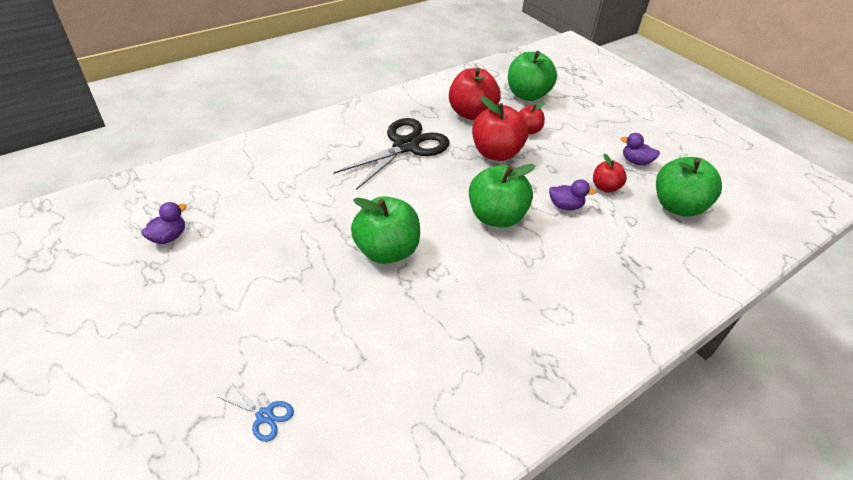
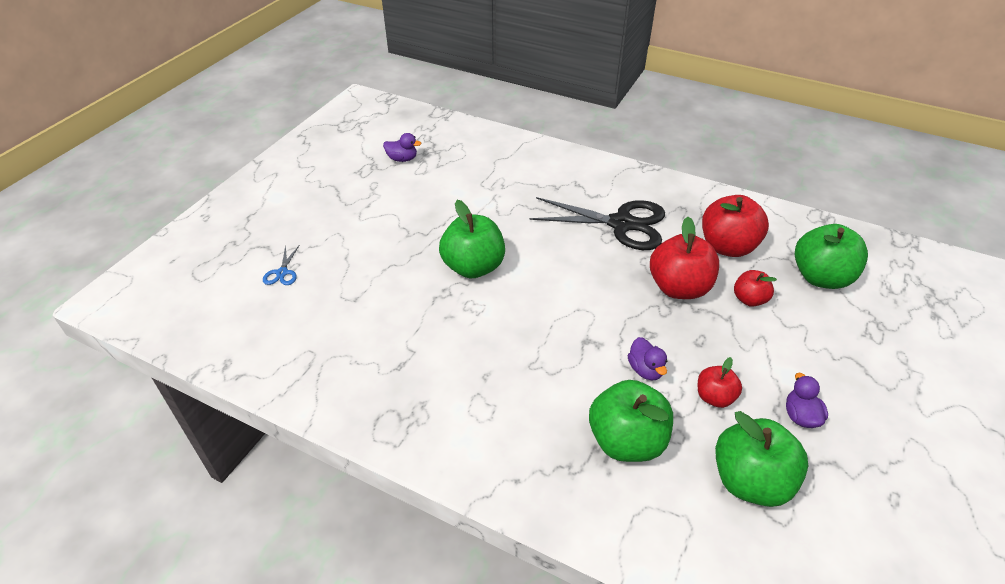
camera: 65 degrees right, 0 degrees up
(496, 217) = (578, 321): green apple -> green apple (626, 441)

